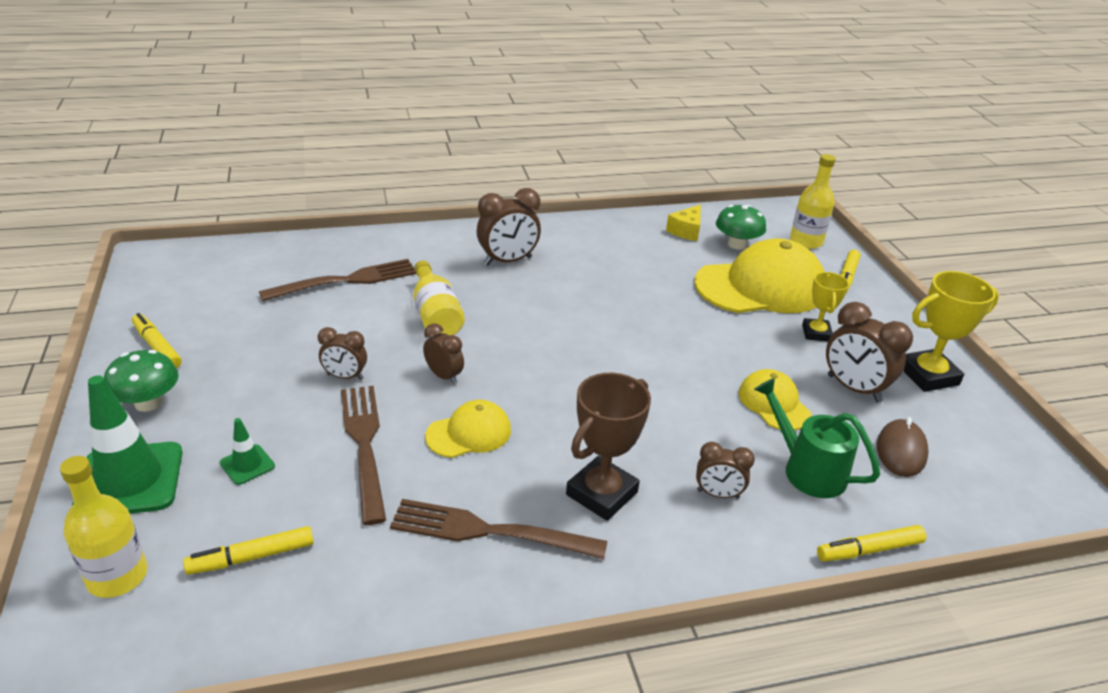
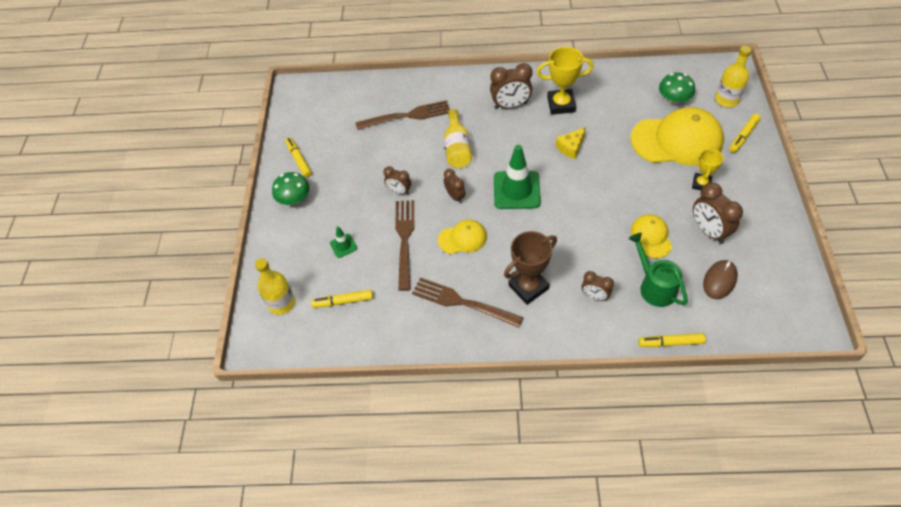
camera: 20 degrees right, 20 degrees up
(129, 480) = (286, 248): green traffic cone -> green traffic cone (516, 190)
(686, 231) = (641, 84): yellow cheese -> yellow cheese (571, 147)
(928, 375) = (765, 226): yellow trophy -> yellow trophy (561, 104)

